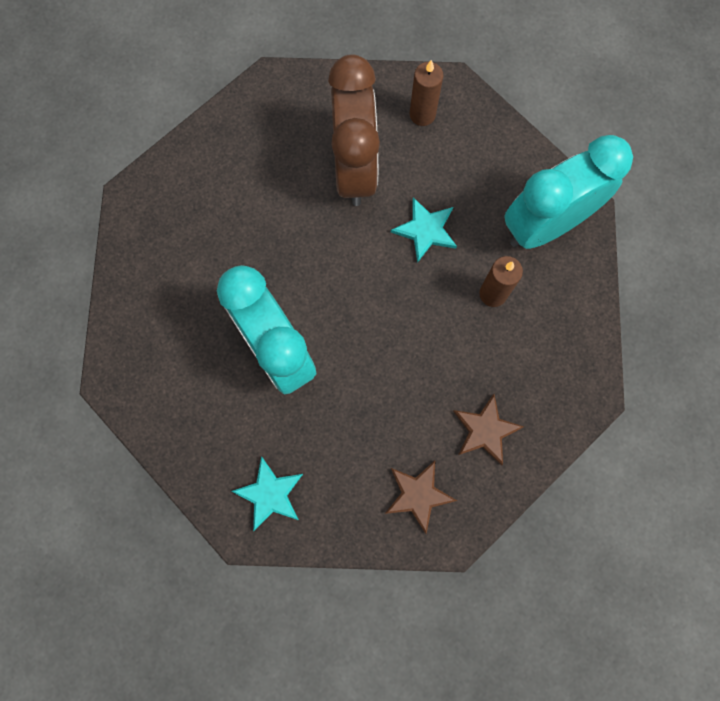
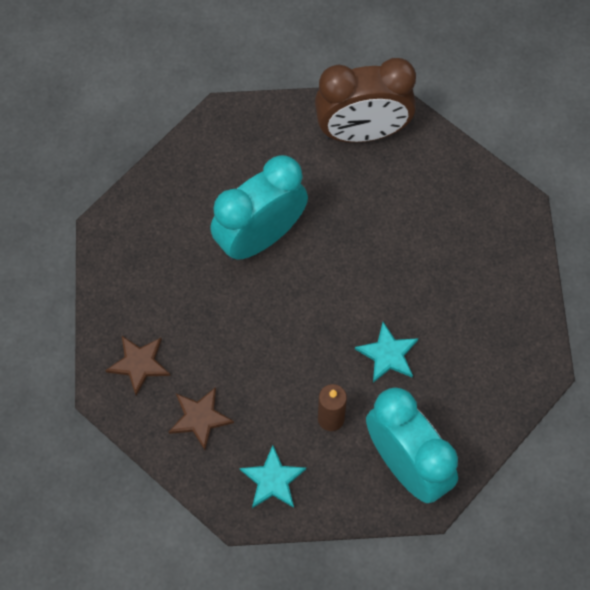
camera: 85 degrees right, 10 degrees down
(270, 494) = (134, 245): turquoise star -> turquoise star (273, 480)
(354, 168) = (443, 287): brown clock -> brown clock (362, 132)
(422, 114) = (509, 343): brown candle -> none

